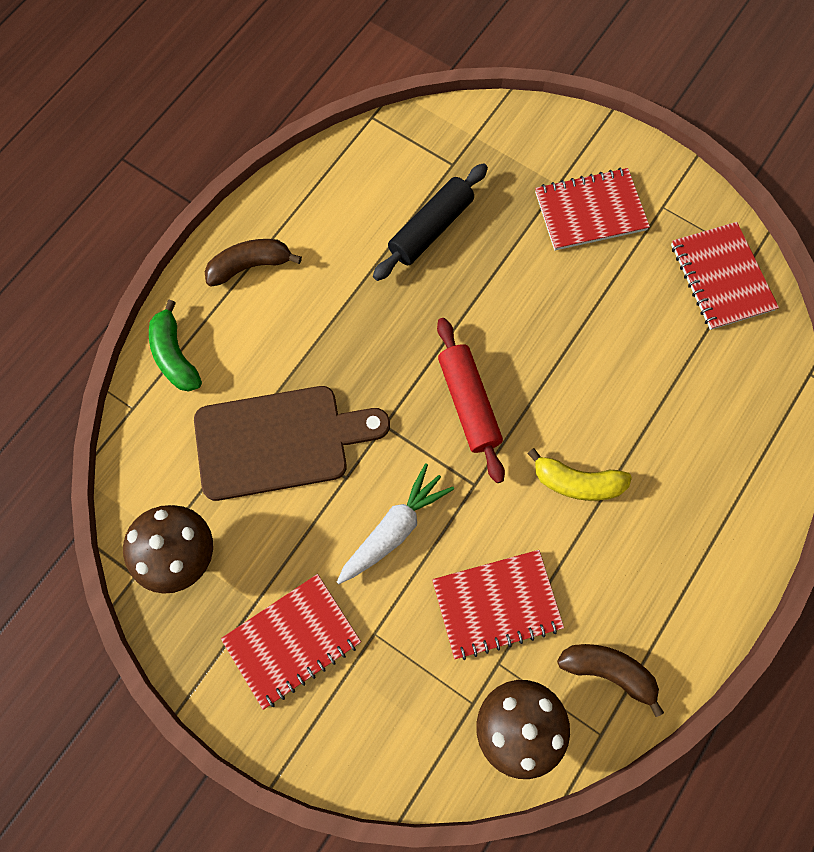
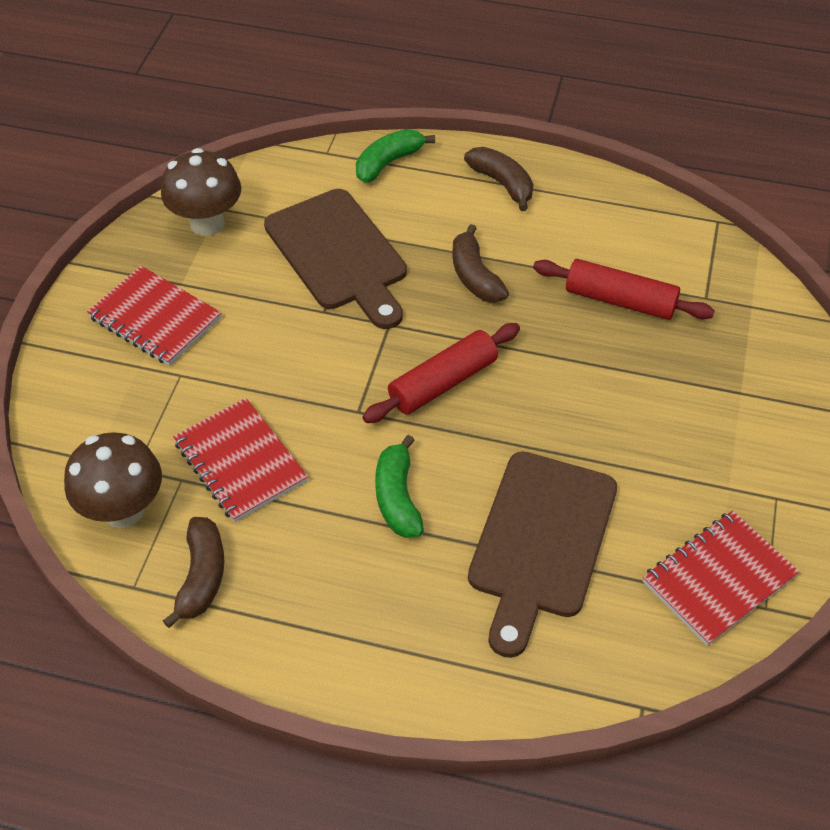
camera: 70 degrees right, 20 degrees down
(356, 332) = (475, 276): none -> brown banana
(394, 529) = (287, 360): white carrot -> none
(430, 229) = (620, 300): black rolling pin -> red rolling pin
(577, 482) = (397, 498): yellow banana -> green banana
(590, 211) = (726, 429): red notebook -> none
(653, 387) = (540, 541): none -> brown cutting board

